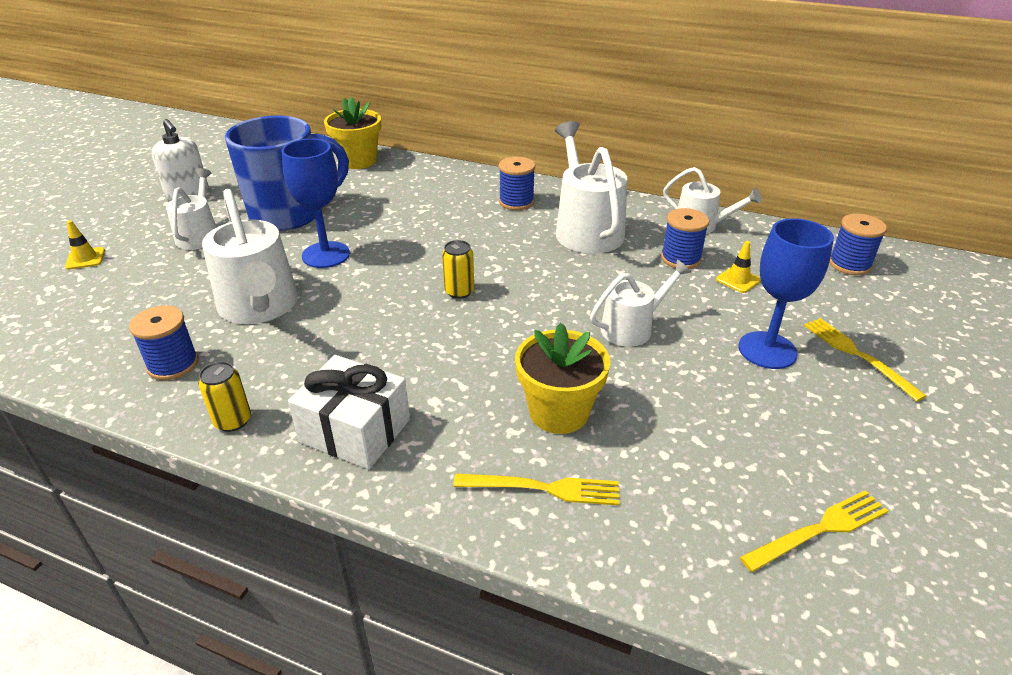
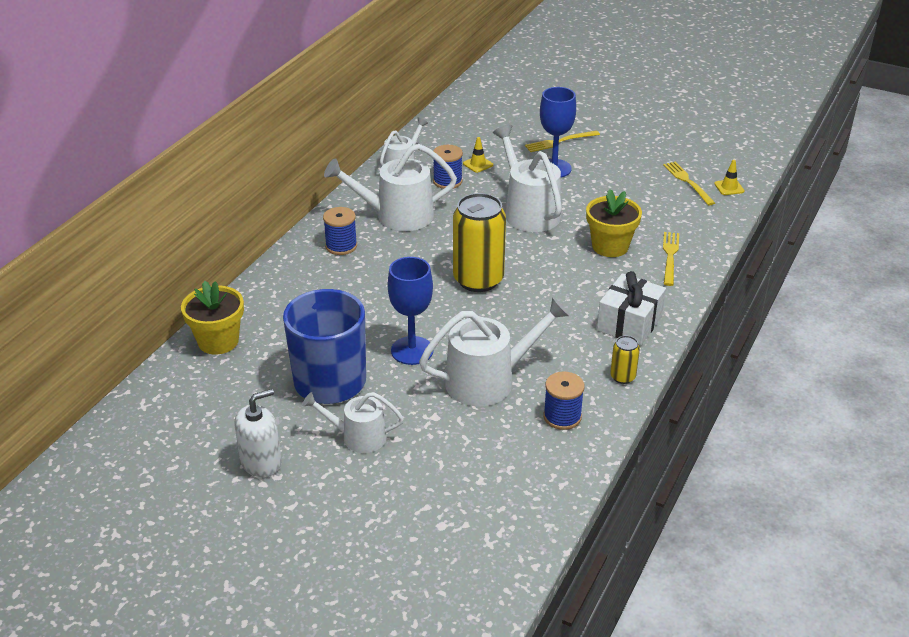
camera: 85 degrees left, 0 degrees up
(85, 258) = (390, 512): yellow traffic cone -> yellow traffic cone (729, 187)
(459, 291) = (478, 280): yellow can -> yellow can, size x2.19
(632, 328) = (529, 211): white watering can -> white watering can, size x1.65
(849, 264) = (465, 122): blue spool -> none

